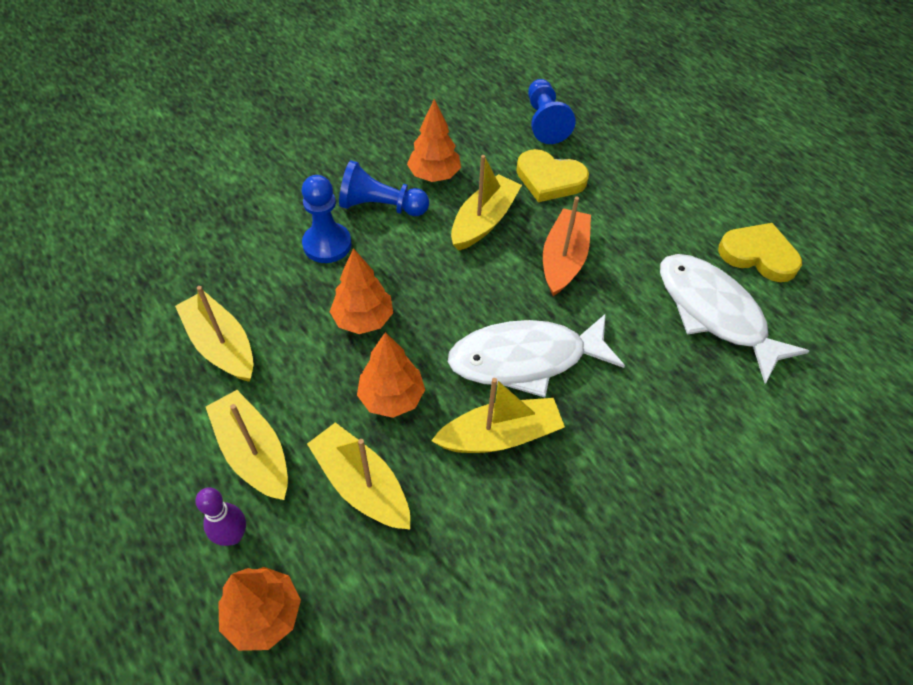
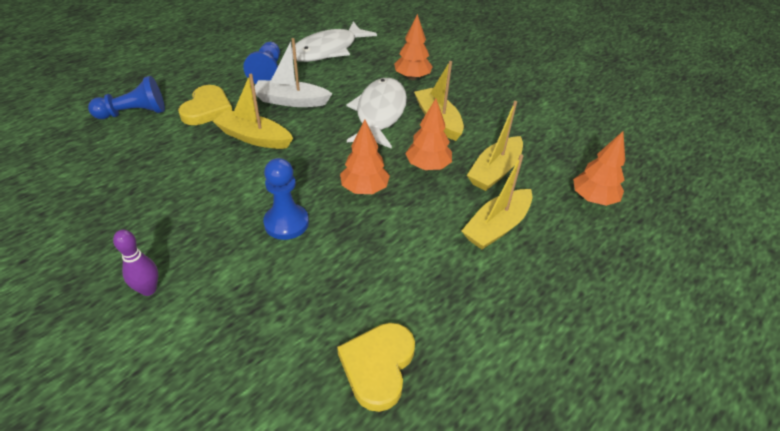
camera: 100 degrees left, 10 degrees down
(221, 345) = (411, 269): yellow boat -> none
(233, 536) = (557, 223): purple bowling pin -> purple bowling pin (148, 289)
(381, 206) = (237, 196): blue pawn -> blue pawn (267, 72)
(434, 175) = (197, 168): orange tree -> orange tree (412, 77)
(525, 359) = (379, 113): white fish -> white fish turned 150 degrees counterclockwise
(563, 259) = (291, 101): orange boat -> white boat
(758, 255) = (280, 35): yellow heart -> yellow heart (378, 366)

